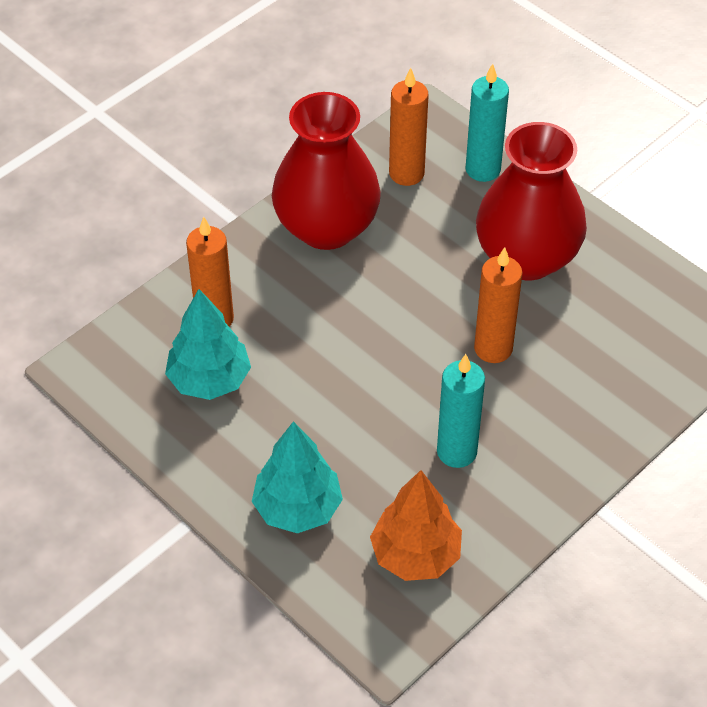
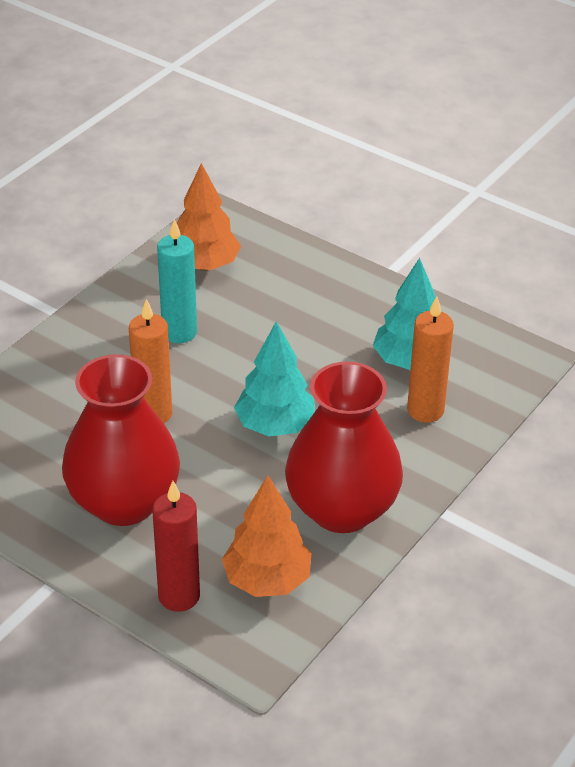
camera: 170 degrees right, 10 degrees down
(297, 508) = (304, 283): turquoise tree -> turquoise tree (275, 426)
(406, 173) = (267, 580): orange candle -> orange tree
(483, 169) = (179, 596): turquoise candle -> red candle

